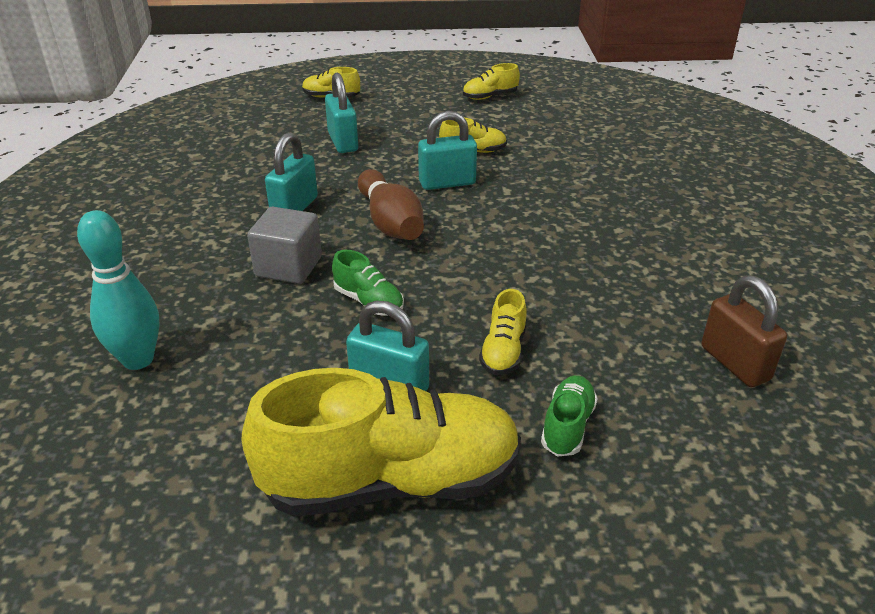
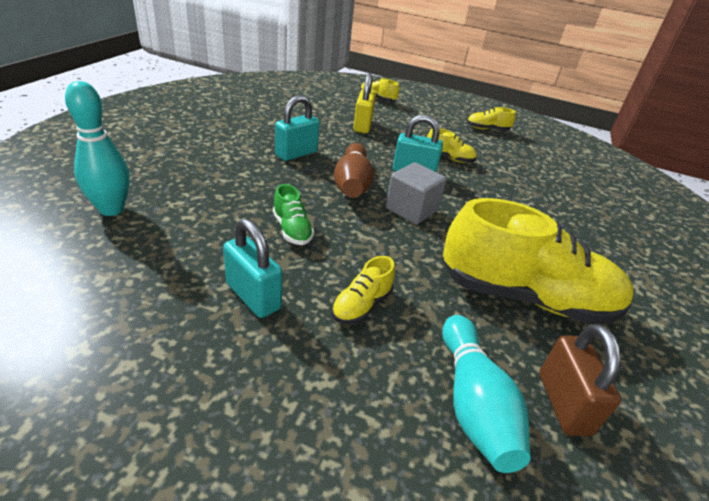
camera: 20 degrees right, 0 degrees up
(288, 267) = (259, 187): grey cube -> grey cube (411, 210)
(343, 142) = (362, 126): turquoise padlock -> yellow padlock
(391, 481) = (188, 372): yellow shoe -> yellow shoe (525, 297)
(567, 426) = (366, 392): green shoe -> none
(662, 395) = (473, 403): none -> turquoise bowling pin

